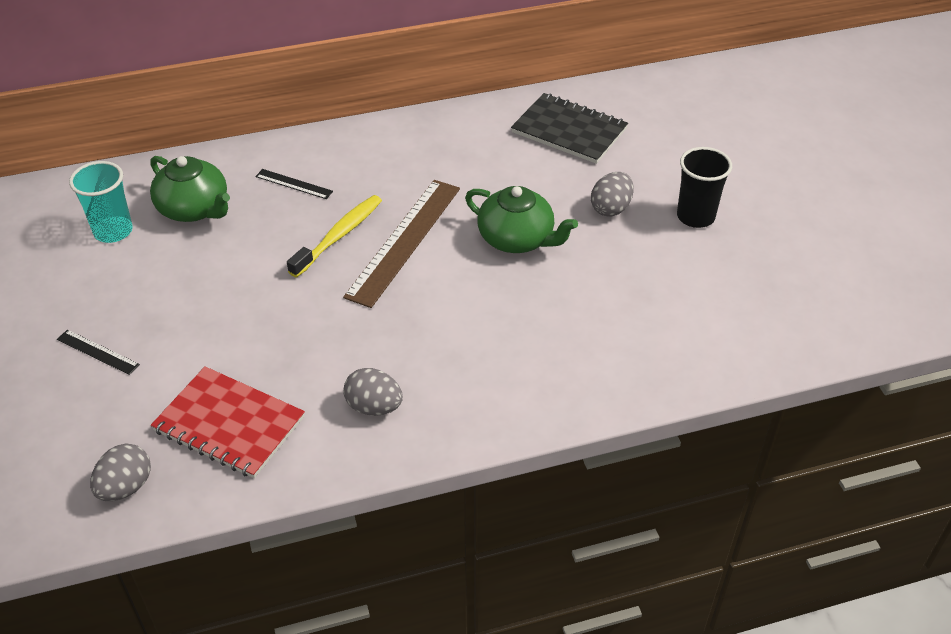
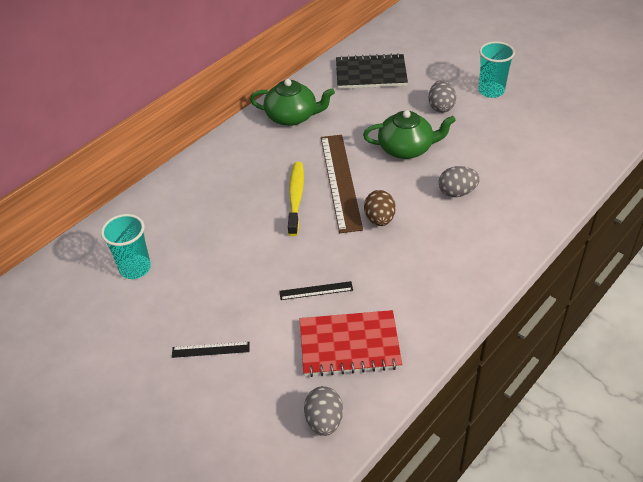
camera: 30 degrees left, 0 degrees up
(194, 209) = (179, 226): green teapot -> green teapot (292, 117)
(294, 184) = (231, 180): black ruler -> black ruler (316, 290)
(374, 407) = (426, 286): grey egg -> grey egg (457, 192)
(401, 305) = (379, 219): none -> brown egg
(695, 217) = (491, 91): black cup -> turquoise cup

